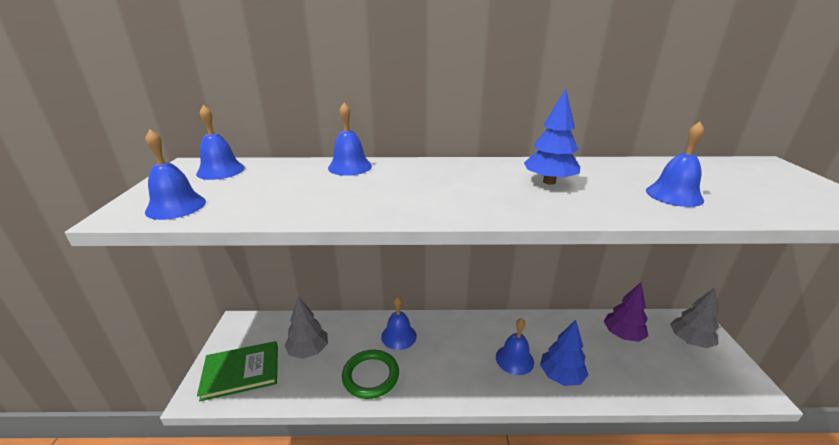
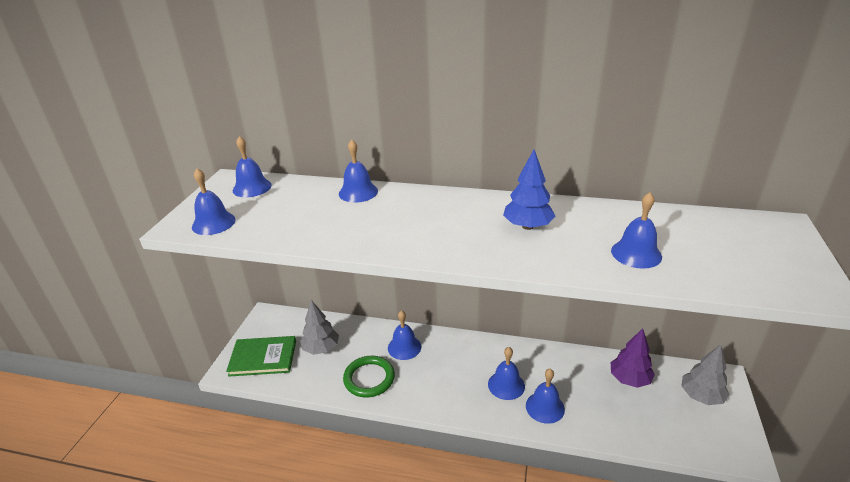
camera: 15 degrees right, 5 degrees up
(561, 376) = (545, 407): blue tree -> blue bell

